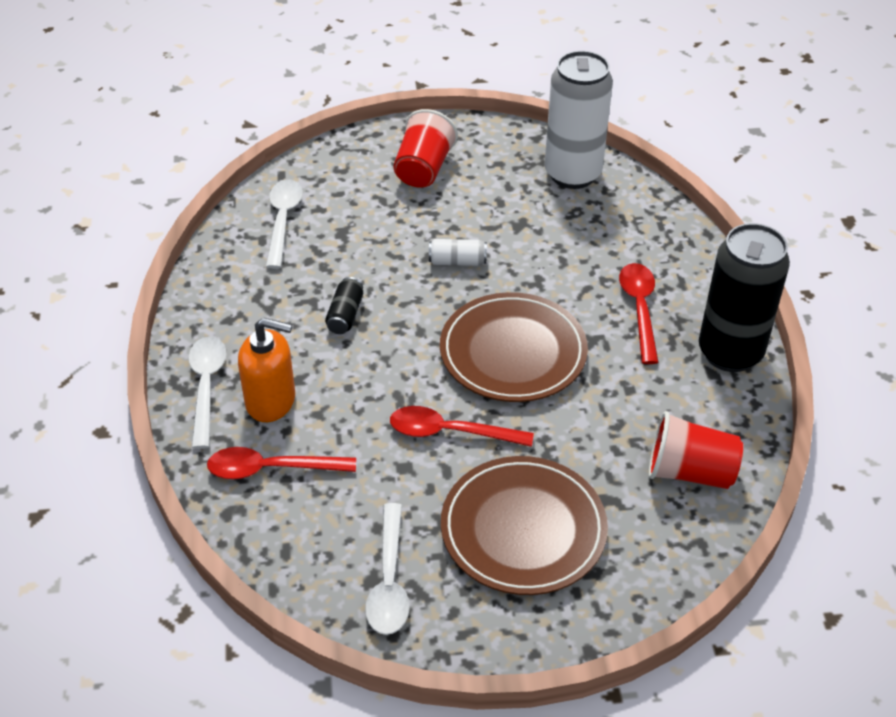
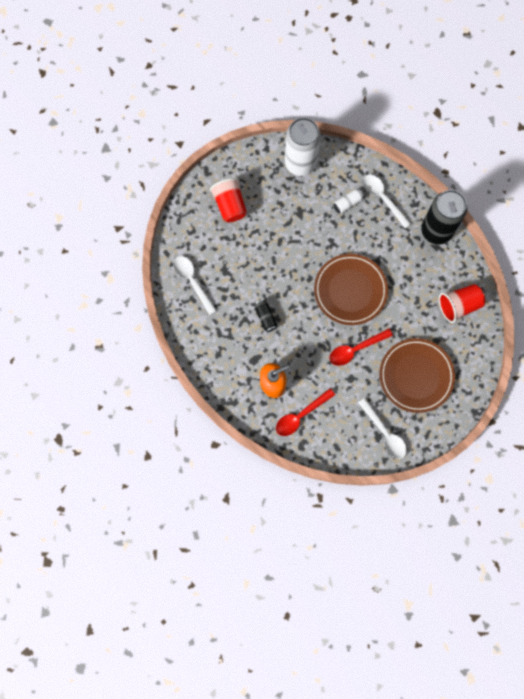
camera: 35 degrees left, 30 degrees up
(206, 386) = (240, 395): white spoon -> white spoon (382, 198)
(457, 261) = (289, 254): white can -> white can (347, 203)
(639, 308) = (385, 230): red spoon -> none

